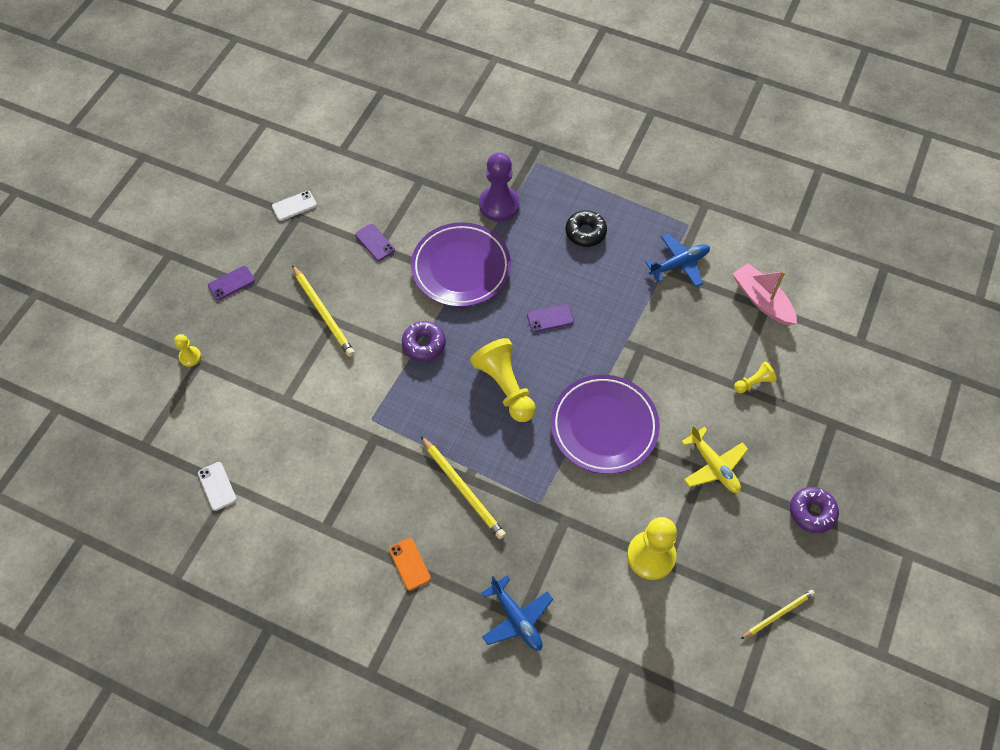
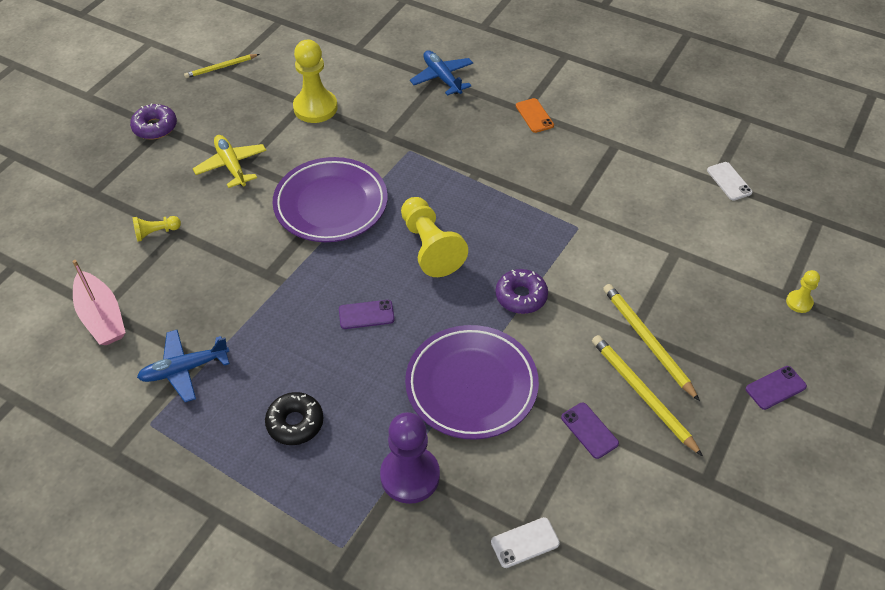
camera: 175 degrees left, 10 degrees down
(294, 206) = (714, 498): white phone -> white phone (525, 543)
(463, 489) = (482, 164): yellow pencil -> yellow pencil (642, 394)

